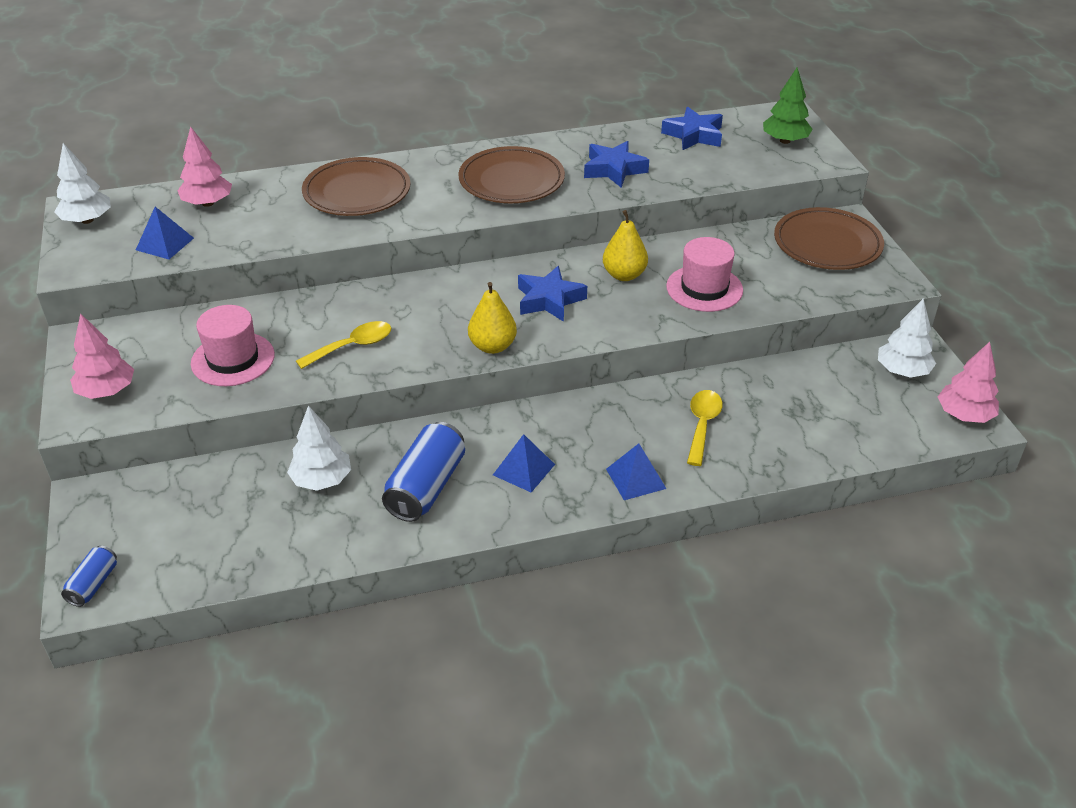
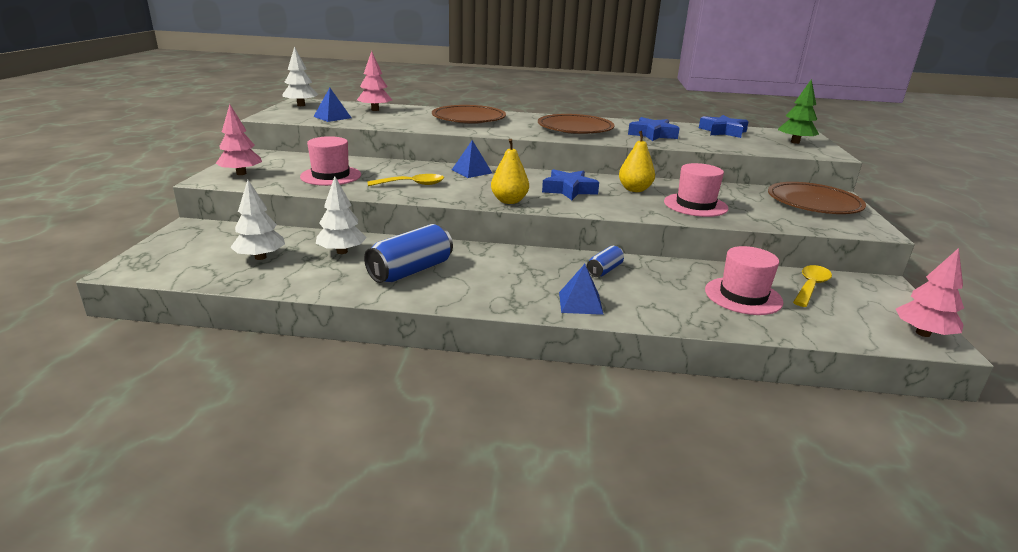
camera: 20 degrees right, 15 degrees down
(93, 584) = (140, 264): blue can -> blue can (604, 270)
(524, 469) = (492, 278): blue pyramid -> blue pyramid (471, 171)
(702, 425) = (658, 286): yellow spoon -> yellow spoon (810, 286)
(790, 412) = (743, 296): none -> pink hat
(902, 371) = (864, 294): white tree -> white tree (260, 257)

